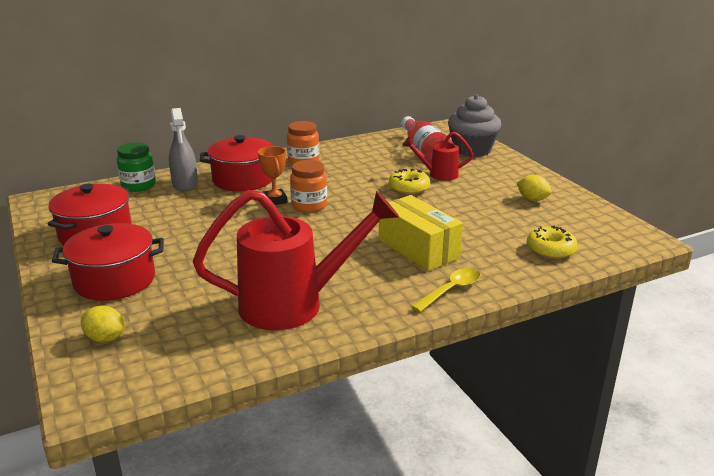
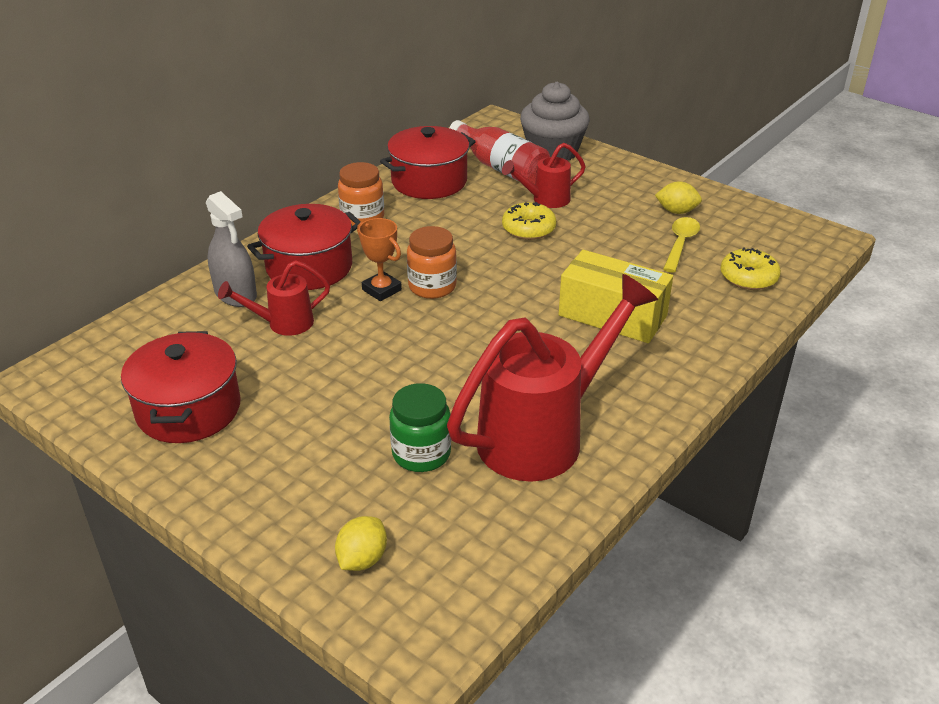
camera: 25 degrees left, 10 degrees up
(105, 338) = (362, 559): yellow lemon -> yellow lemon turned 60 degrees counterclockwise
(115, 280) = (289, 472): red pot -> red pot (429, 181)
(138, 186) = (171, 314): green jar -> green jar (421, 454)
(196, 204) = (283, 323): none -> red watering can
(451, 290) = (693, 362): yellow spoon -> yellow spoon (680, 244)

